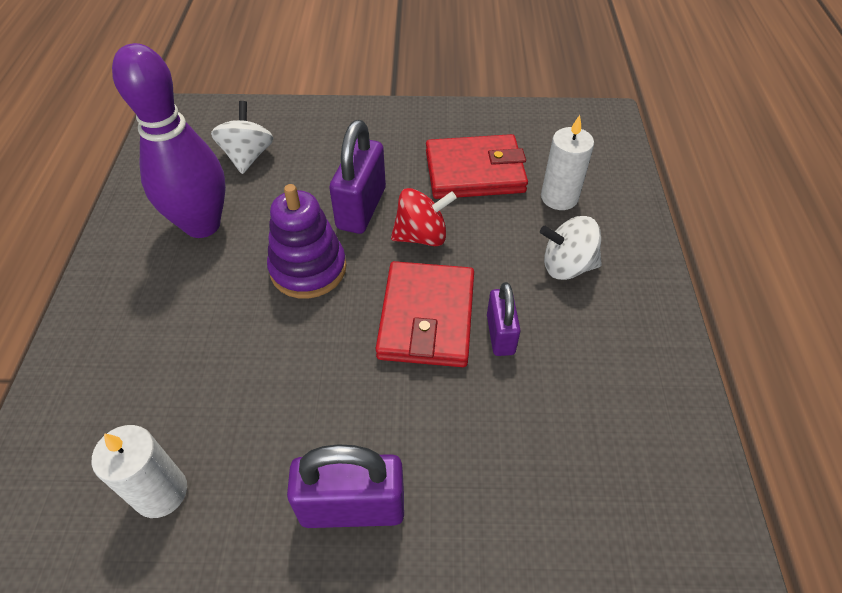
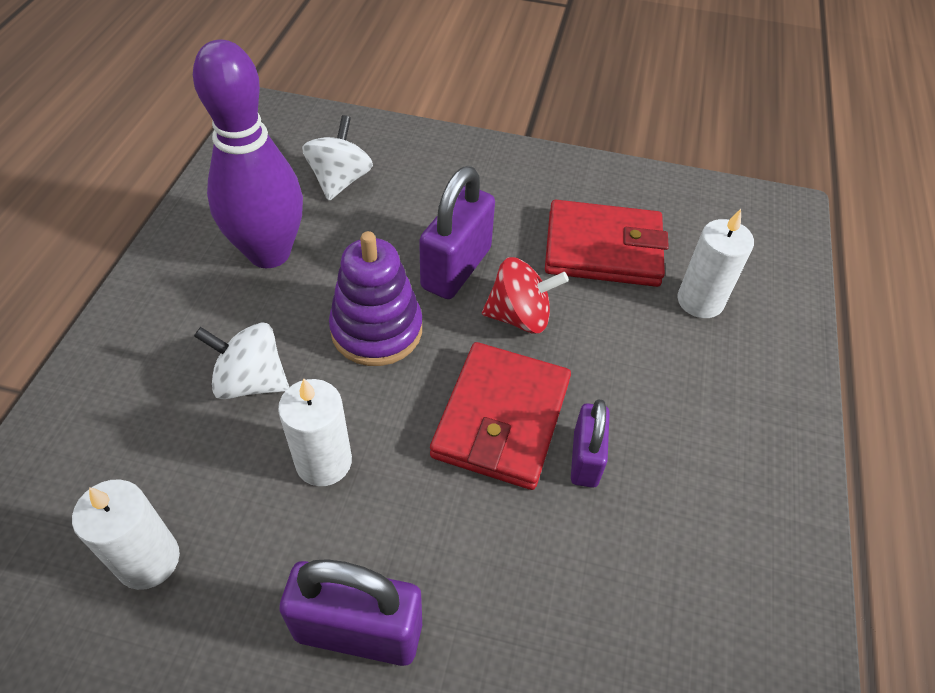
camera: 10 degrees right, 0 degrees up
(290, 381) = (324, 462): none -> white candle
(567, 266) = (689, 390): white spinning top -> white spinning top (251, 381)

